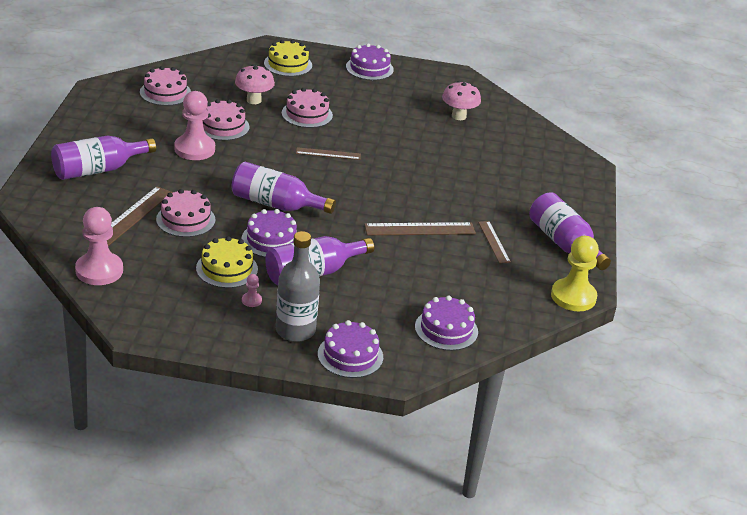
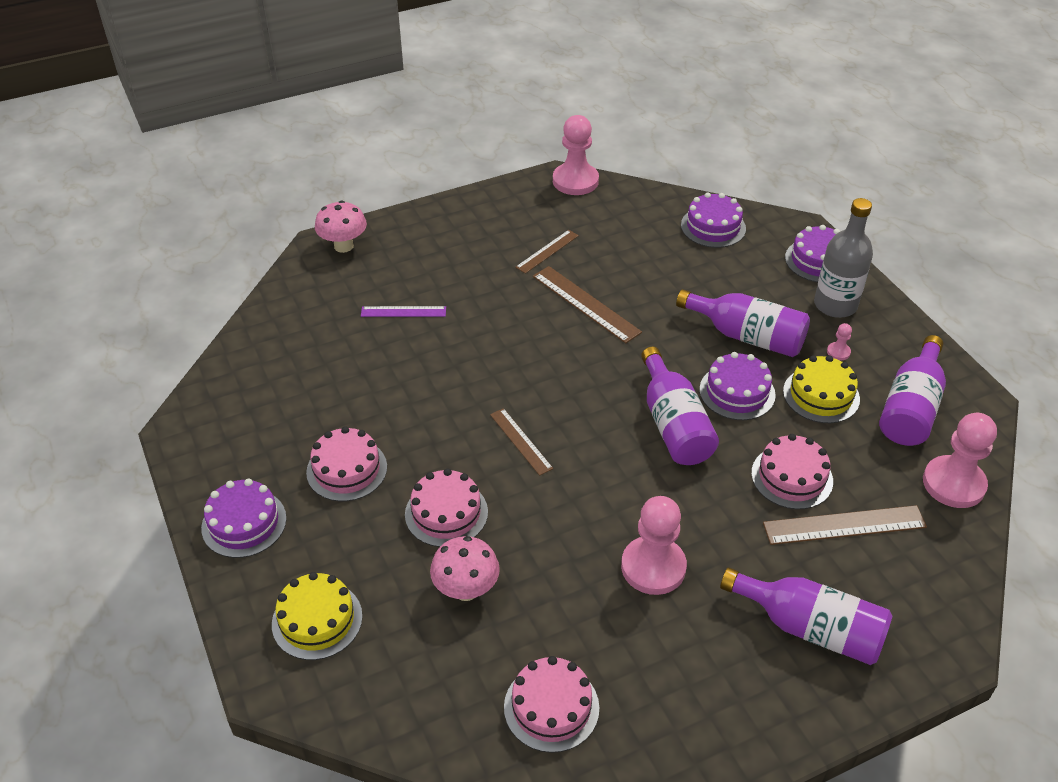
camera: 120 degrees left, 10 degrees up
(223, 126) = (569, 576): pink cake -> pink cake (347, 469)
(458, 116) = (305, 378): pink mushroom -> pink mushroom (343, 246)
(485, 165) = (403, 312): none -> purple ruler
(564, 243) = (497, 212): purple bottle -> purple bottle (910, 408)
(573, 297) = (575, 181): yellow pawn -> pink pawn

